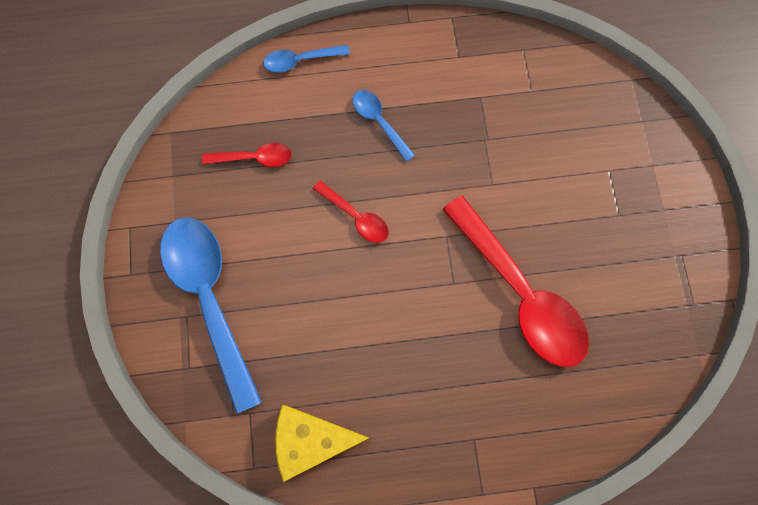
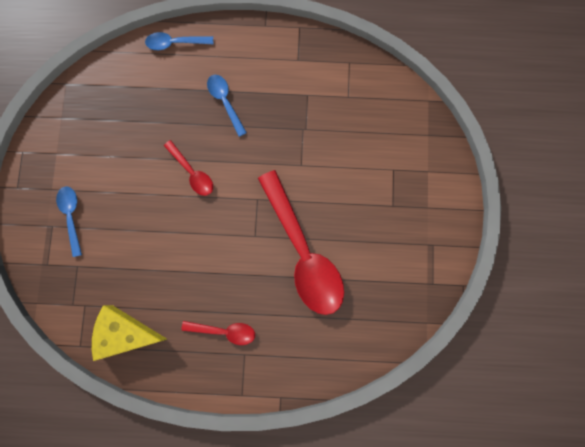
camera: 10 degrees right, 5 degrees up
(210, 299) = (71, 216): blue spoon -> blue spoon, size x0.47
(254, 158) = (125, 114): red spoon -> red spoon (224, 331)

